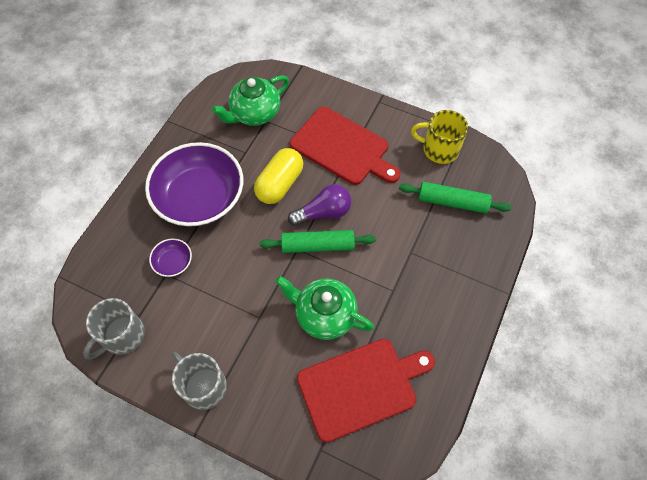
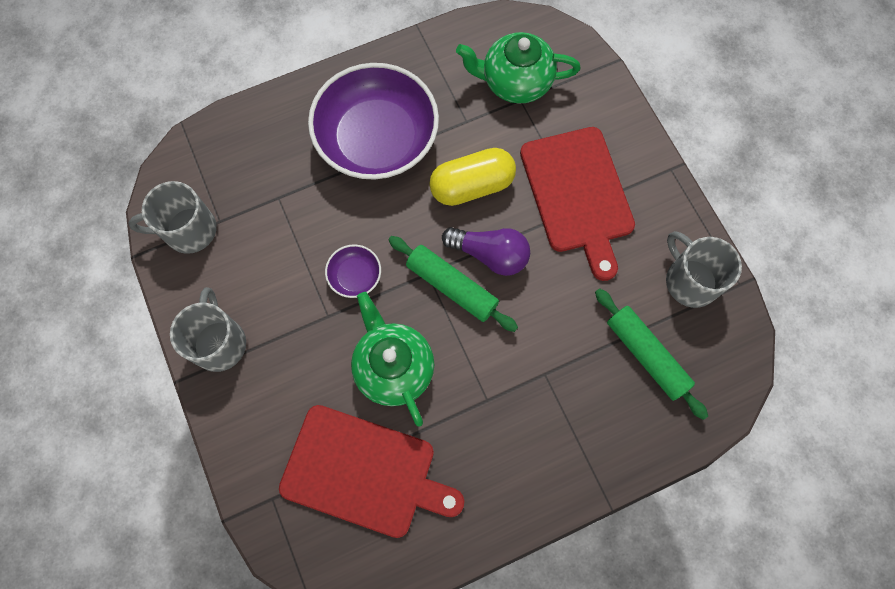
camera: 40 degrees right, 10 degrees up
(173, 262) = (294, 190): purple bowl -> purple bowl (355, 276)
(439, 149) = (690, 280): yellow mug -> grey mug

